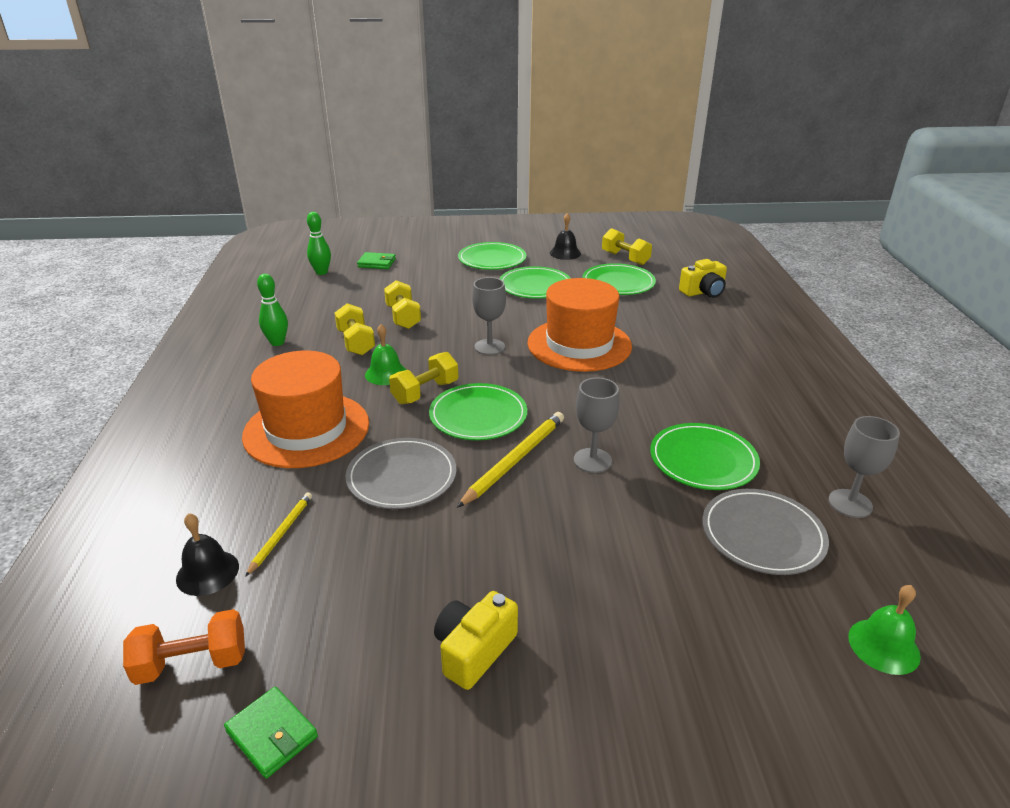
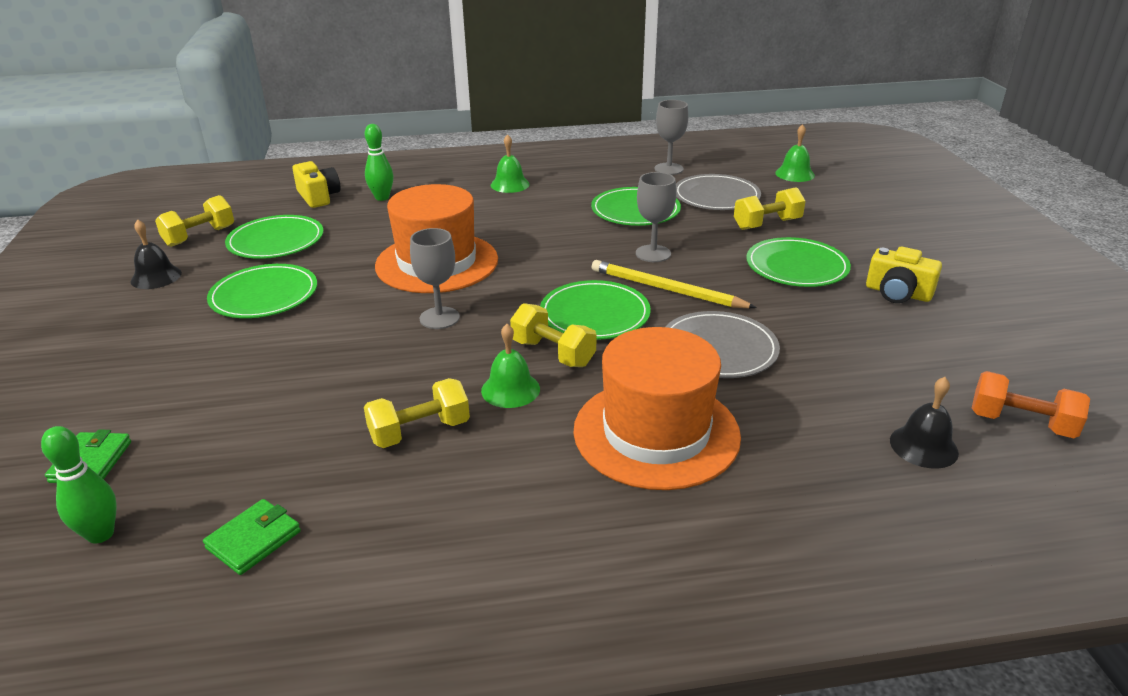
camera: 95 degrees left, 0 degrees up
(192, 663) = (1021, 423): orange dumbbell -> orange dumbbell turned 45 degrees counterclockwise
(272, 734) = (1036, 366): green wallet -> green wallet (253, 540)
(277, 342) = (412, 523): green bowling pin -> green bowling pin (382, 197)
(281, 533) = (842, 410): yellow pencil -> none
(403, 317) = (340, 397): yellow dumbbell -> yellow dumbbell (767, 224)
(492, 259) = (145, 336): green plate -> green plate (796, 266)
(757, 381) = (510, 184): none -> green bell

